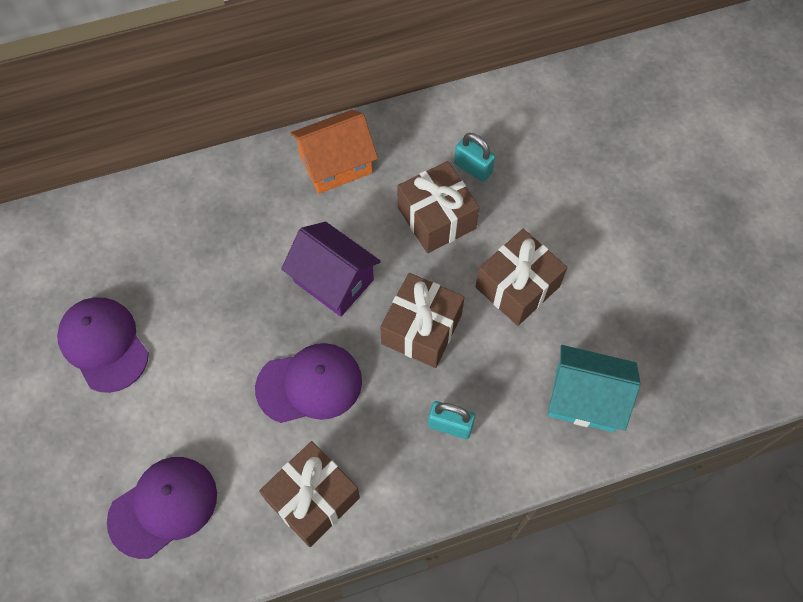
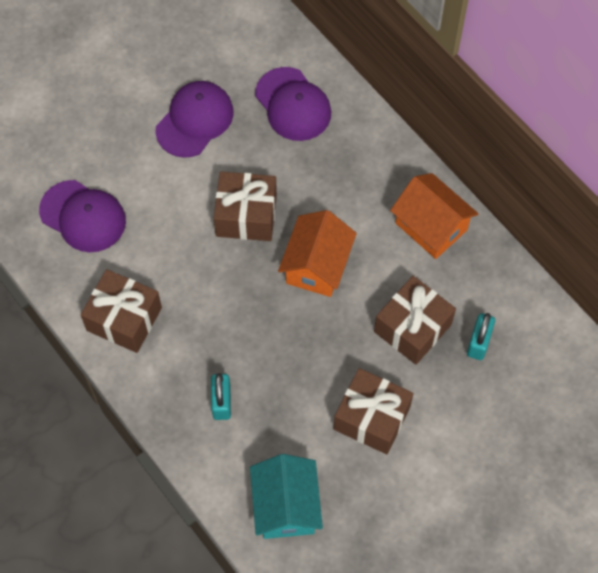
camera: 70 degrees right, 0 degrees up
(309, 384) = (217, 281): purple cap -> purple cap (293, 104)
(333, 281) = (317, 266): purple house -> orange house
(421, 329) = (299, 351): brown gift -> brown gift (246, 215)

